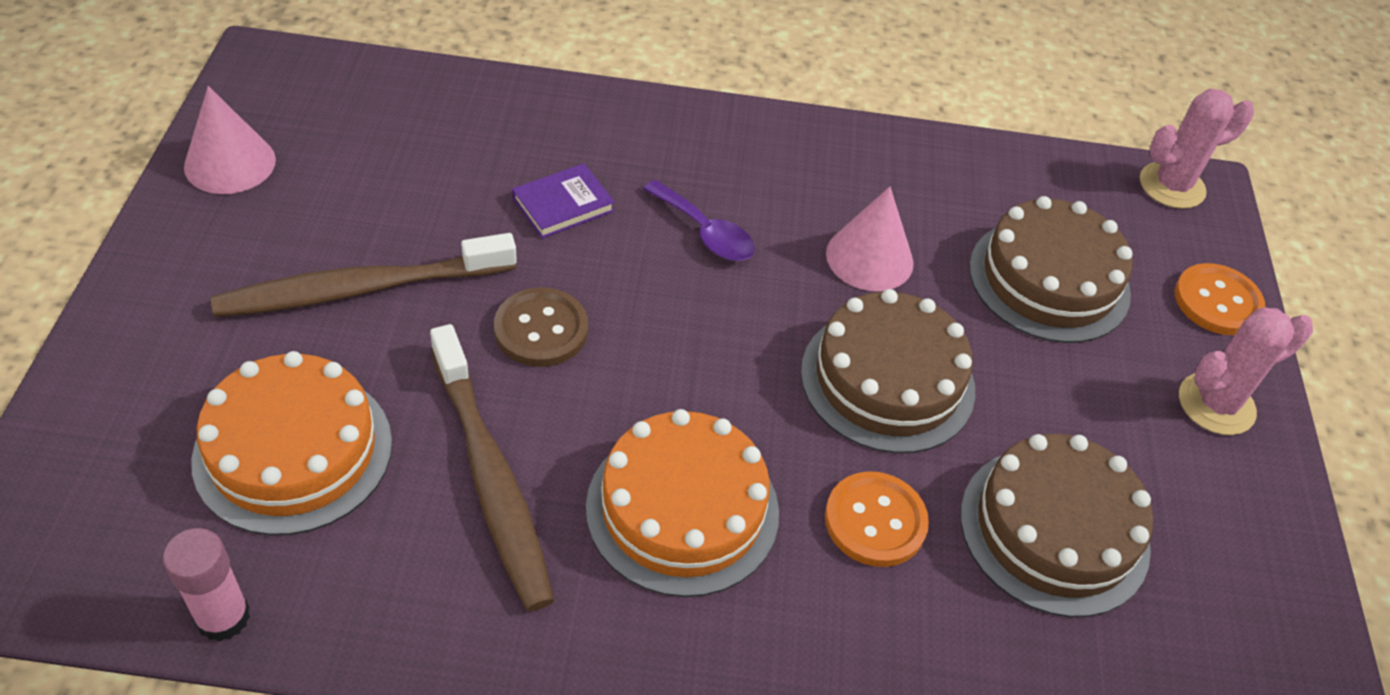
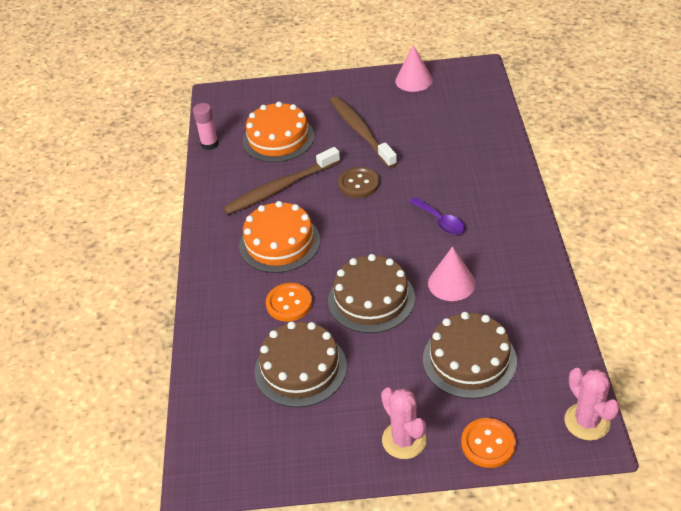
camera: 90 degrees right, 5 degrees down
(563, 205) = (436, 173): purple book -> none
(705, 232) = (441, 221): purple spoon -> purple spoon turned 75 degrees counterclockwise

